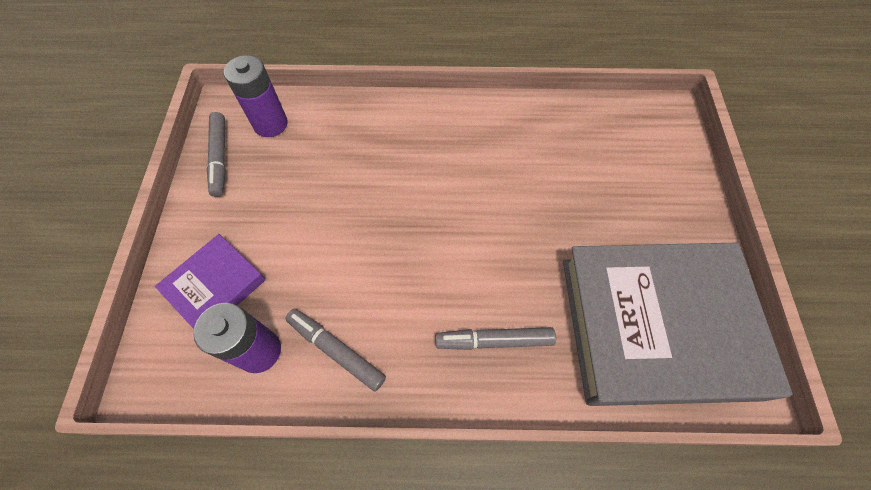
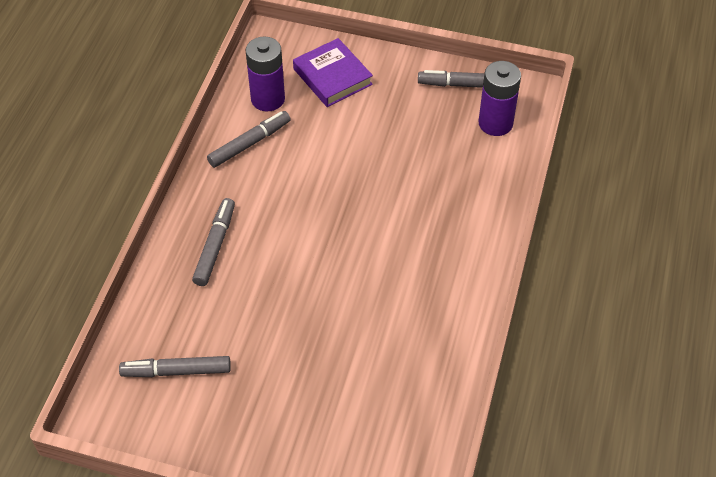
camera: 105 degrees right, 10 degrees down
(656, 326) = (177, 371): grey book -> grey marker

